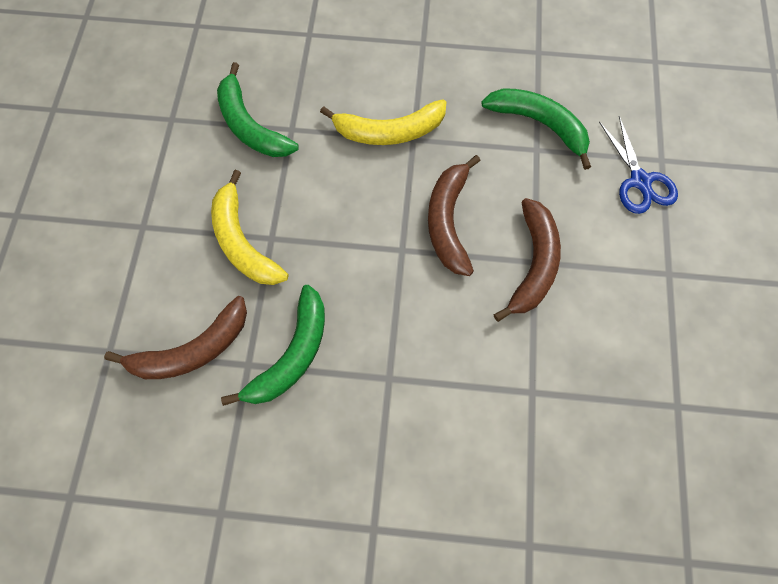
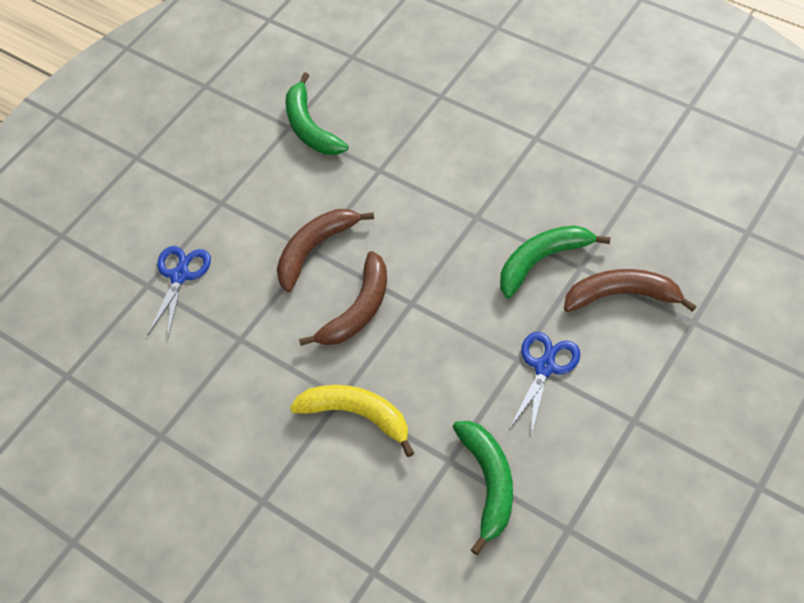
camera: 145 degrees left, 10 degrees down
(242, 241) = (545, 367): yellow banana -> blue scissors
(540, 125) = (219, 360): green banana -> green banana (310, 127)

